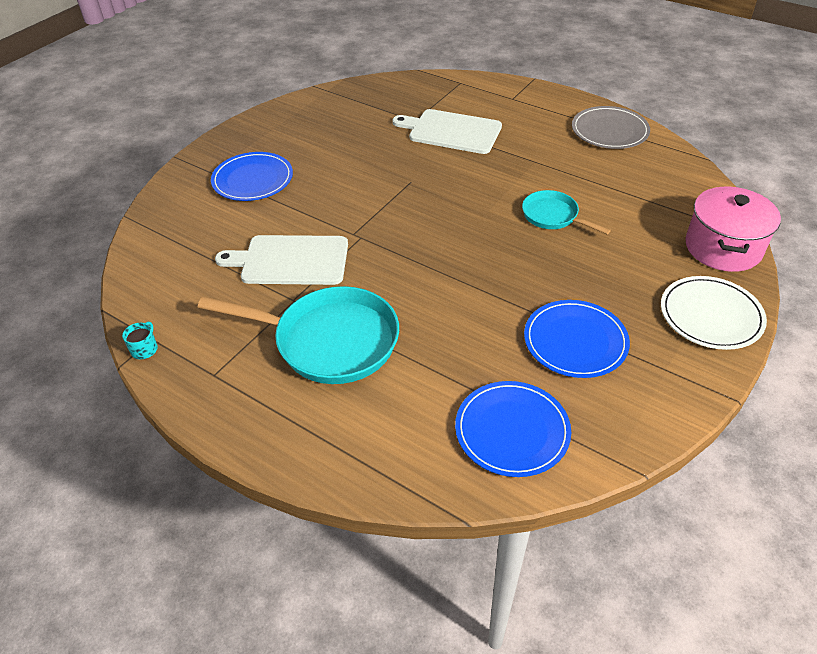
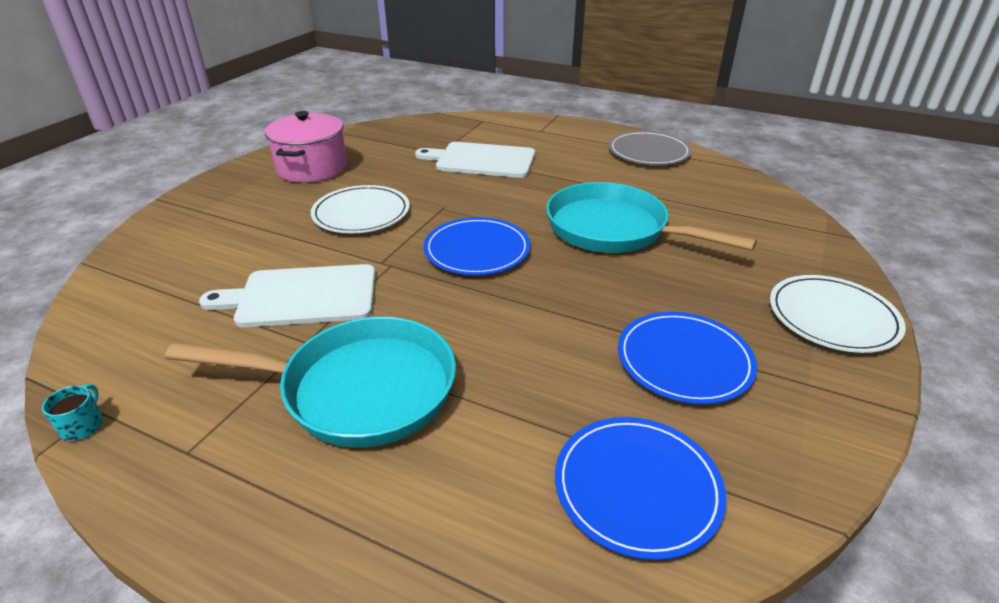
camera: 10 degrees left, 10 degrees down
(253, 179) = (253, 215): blue plate -> blue plate (477, 250)
(340, 183) = (361, 213): none -> white plate
(553, 216) = (614, 229): turquoise pan -> turquoise pan, size x1.86
(723, 247) = (812, 247): pink pot -> pink pot (312, 168)

